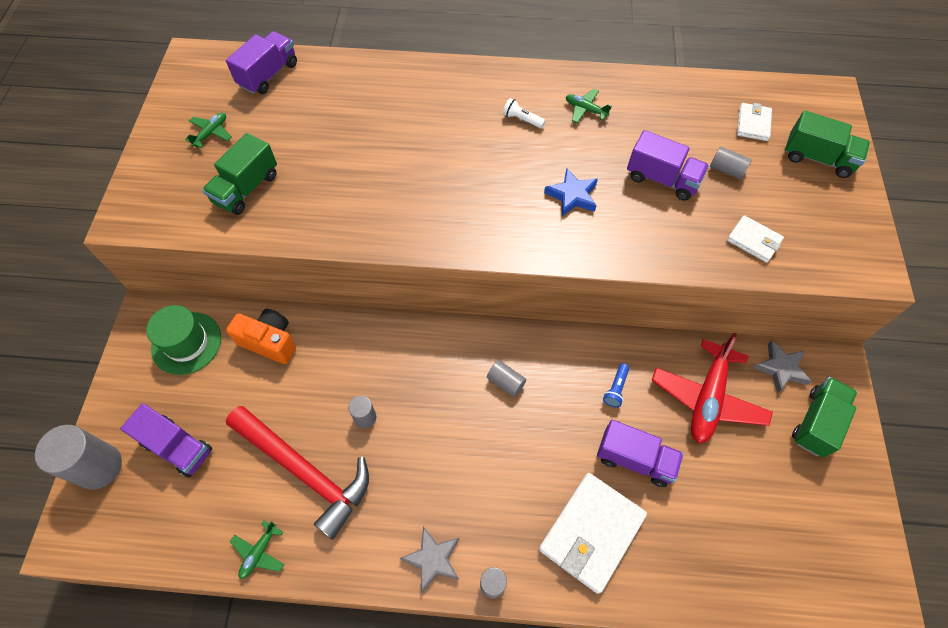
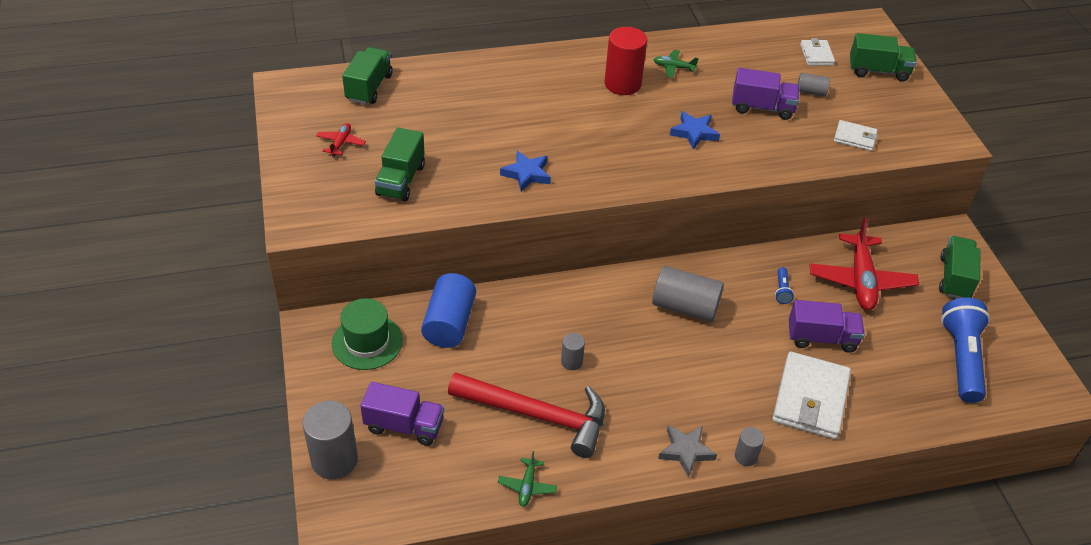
camera: 20 degrees left, 15 degrees down
(211, 133) = (341, 143): green plane -> red plane
(268, 75) = (369, 87): purple truck -> green truck
(269, 342) = (449, 323): orange camera -> blue cylinder
(373, 209) = (527, 174): none -> blue star
(506, 382) = (685, 306): grey cylinder -> grey cylinder, size x1.95
(522, 119) = (622, 84): white flashlight -> red cylinder
(781, 368) = (910, 246): grey star -> none
(783, 529) = (961, 358): none -> blue flashlight

